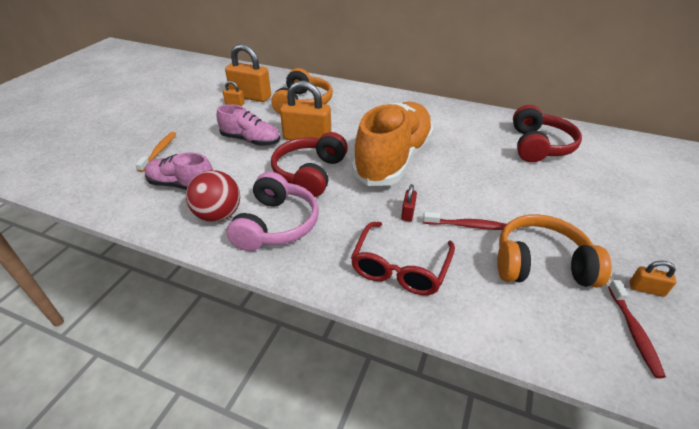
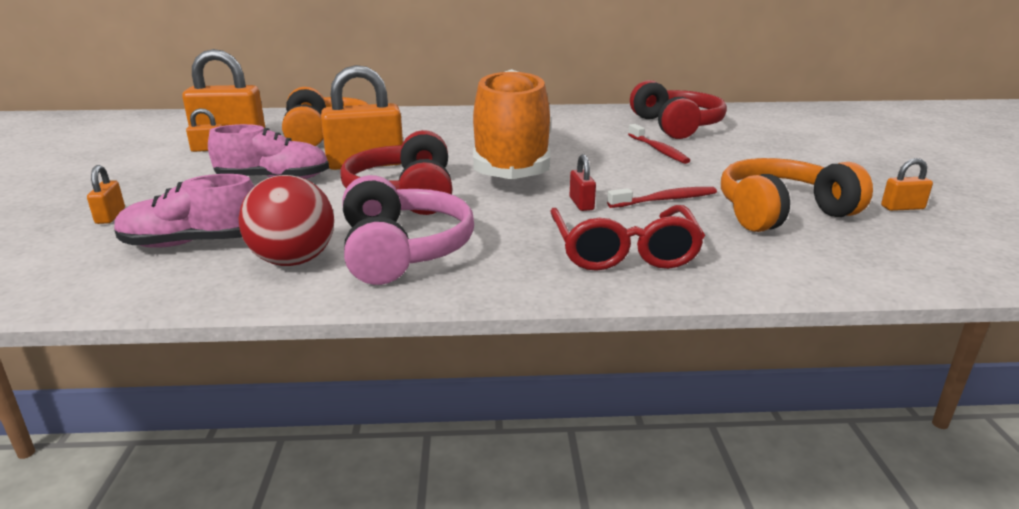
camera: 25 degrees left, 15 degrees down
(159, 151) = (110, 216): orange toothbrush -> orange padlock
(634, 332) = (928, 240): red toothbrush -> red toothbrush (658, 150)

